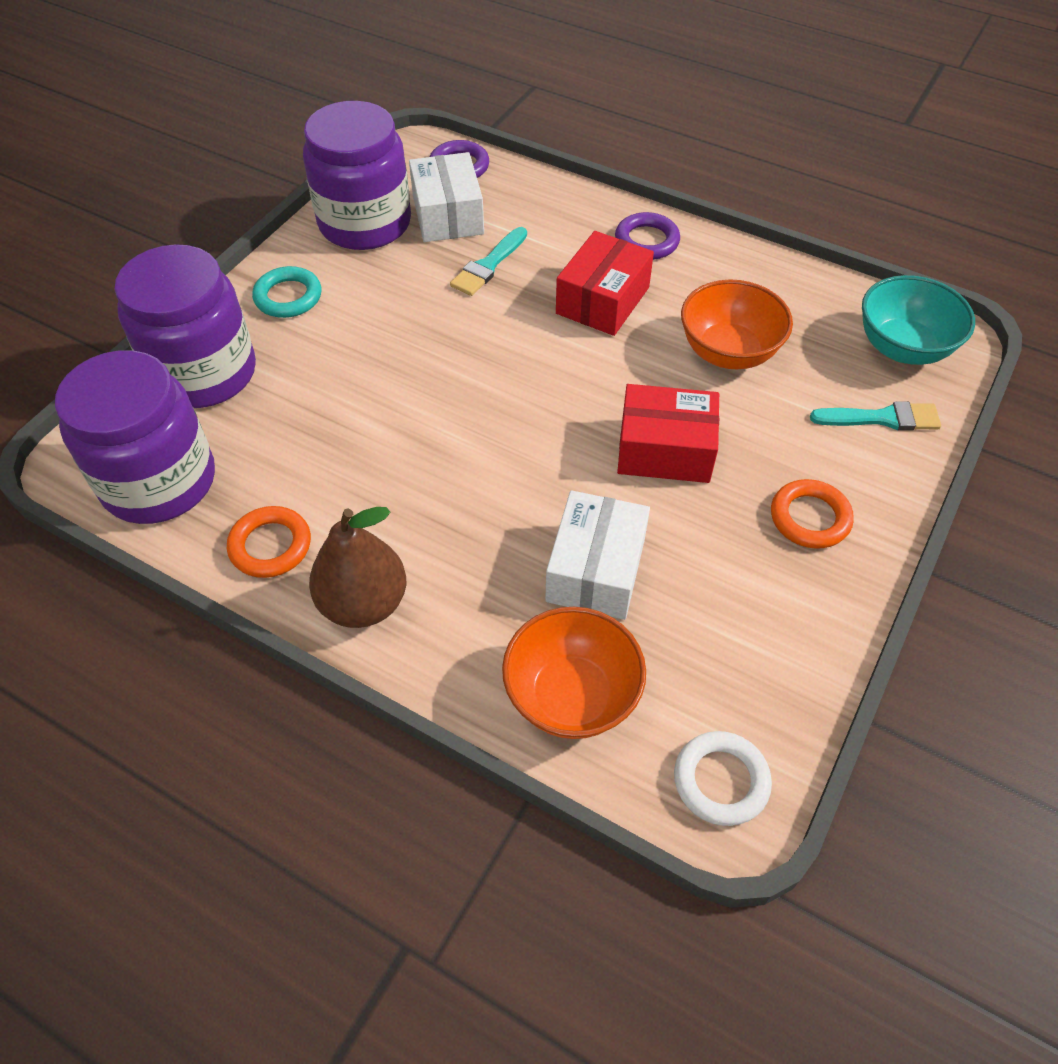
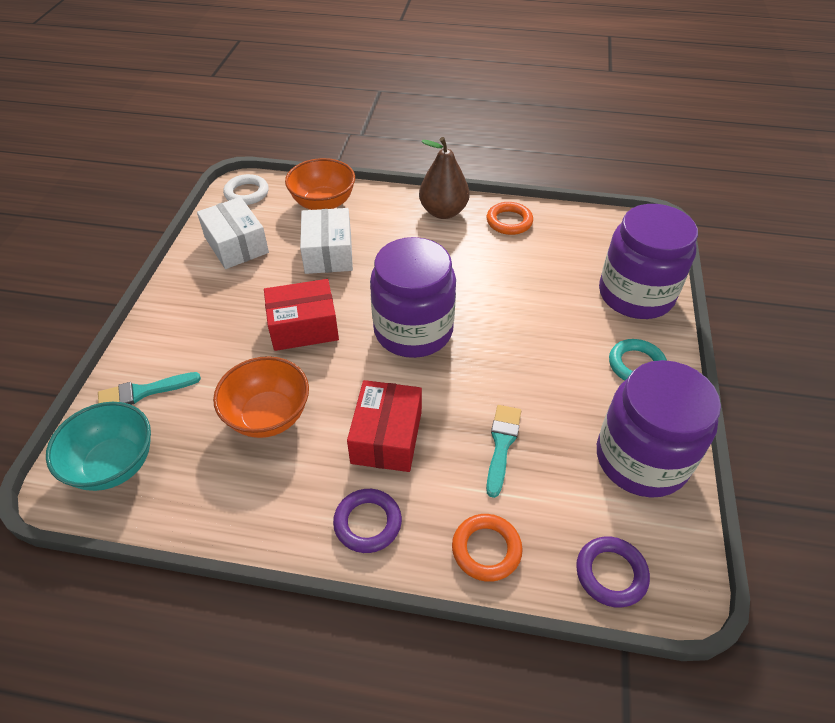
camera: 160 degrees right, 5 degrees down
(159, 481) = (596, 233): purple jar -> purple jar (413, 330)
(447, 215) = (575, 495): white box -> white box (236, 245)
(810, 518) = (202, 310): orange ring -> orange ring (486, 549)

